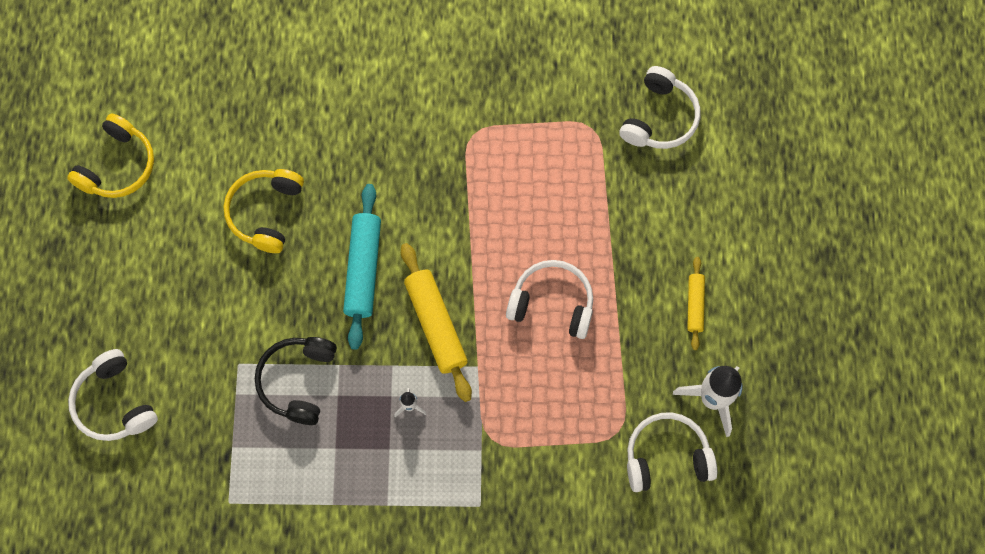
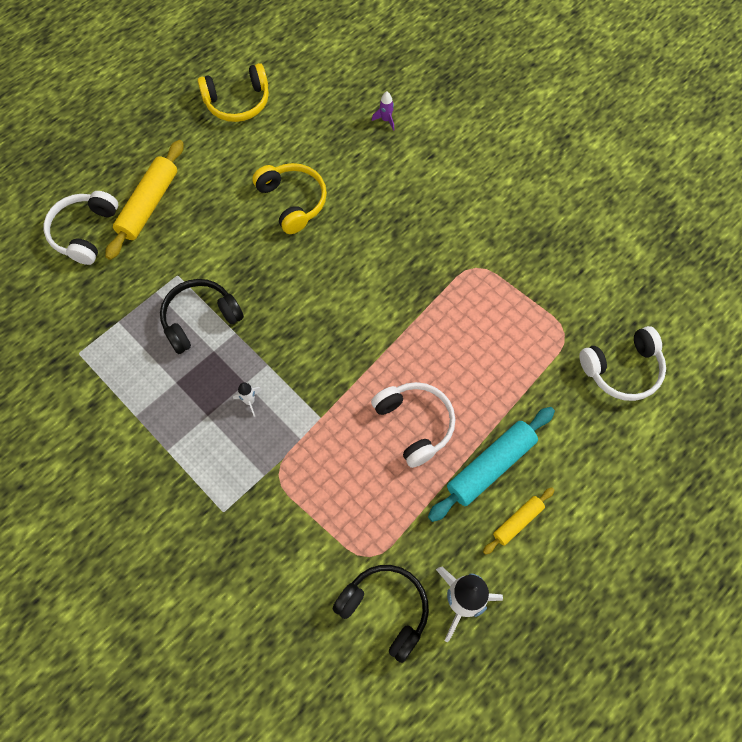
camera: 45 degrees right, 5 degrees down
(266, 213) = (292, 201): yellow headphones -> yellow headphones turned 90 degrees clockwise
(268, 68) = (386, 120): none -> purple rocket
(363, 269) = (314, 288): turquoise rolling pin -> turquoise rolling pin (490, 466)
(436, 325) = (322, 365): yellow rolling pin -> yellow rolling pin (148, 205)
(667, 457) = (385, 610): white headphones -> black headphones

